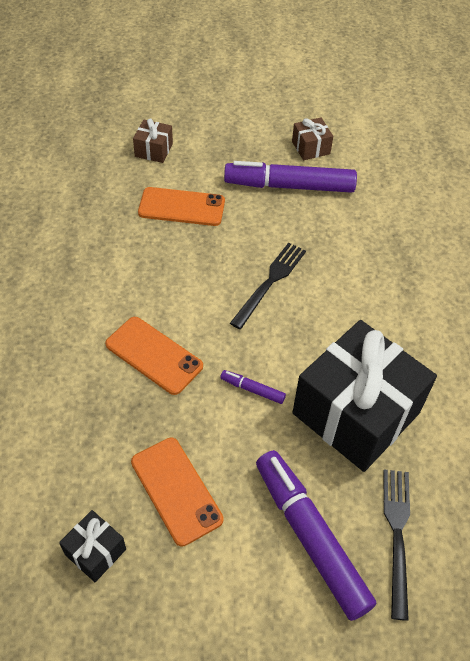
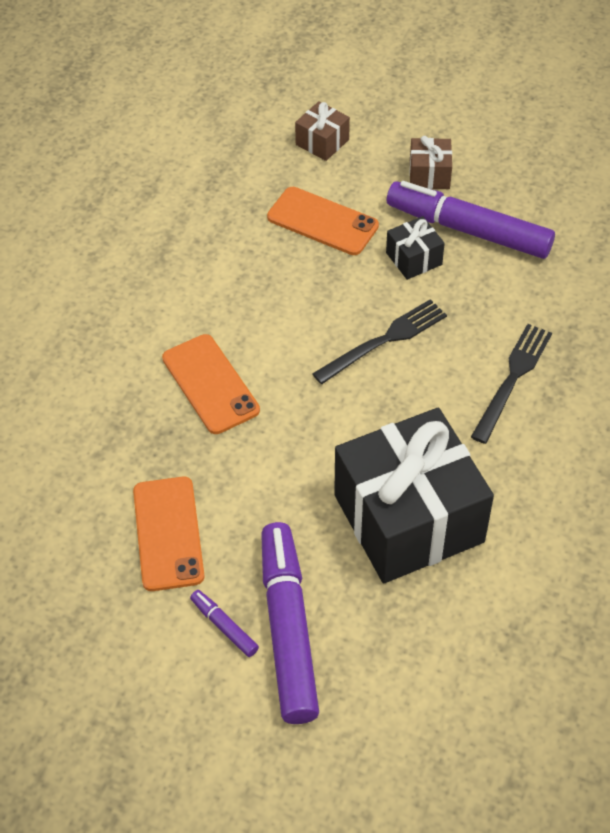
camera: 25 degrees right, 0 degrees up
(95, 552) = (59, 565): black gift -> black gift (414, 258)
(252, 389) = (302, 455): purple marker -> purple marker (224, 626)
(311, 148) = (522, 187): brown gift -> brown gift (429, 175)
(397, 534) = (386, 660): black fork -> black fork (512, 378)

